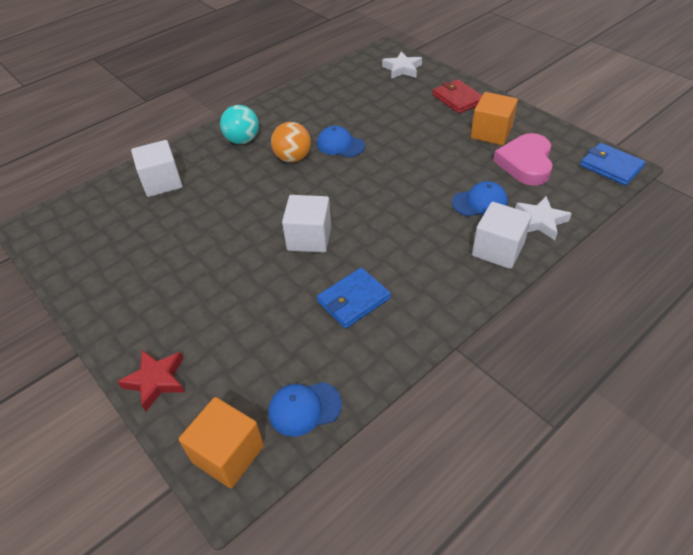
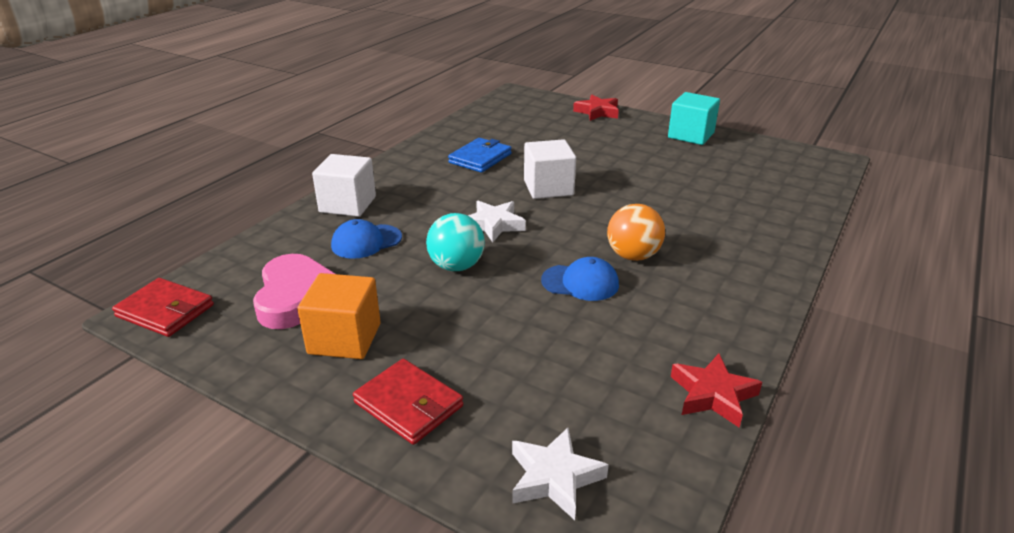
camera: 160 degrees right, 15 degrees down
(103, 296) = (691, 135): none -> turquoise cube
(162, 182) = (762, 208): white cube -> none
(228, 454) = (524, 99): orange cube -> none
(242, 140) = (727, 268): turquoise ball -> turquoise ball (456, 266)
(304, 408) = (488, 115): blue cap -> none
(317, 84) = (712, 395): none -> red star
(540, 221) = (294, 233): white star -> white star (494, 225)
(611, 166) = (165, 311): blue wallet -> red wallet

